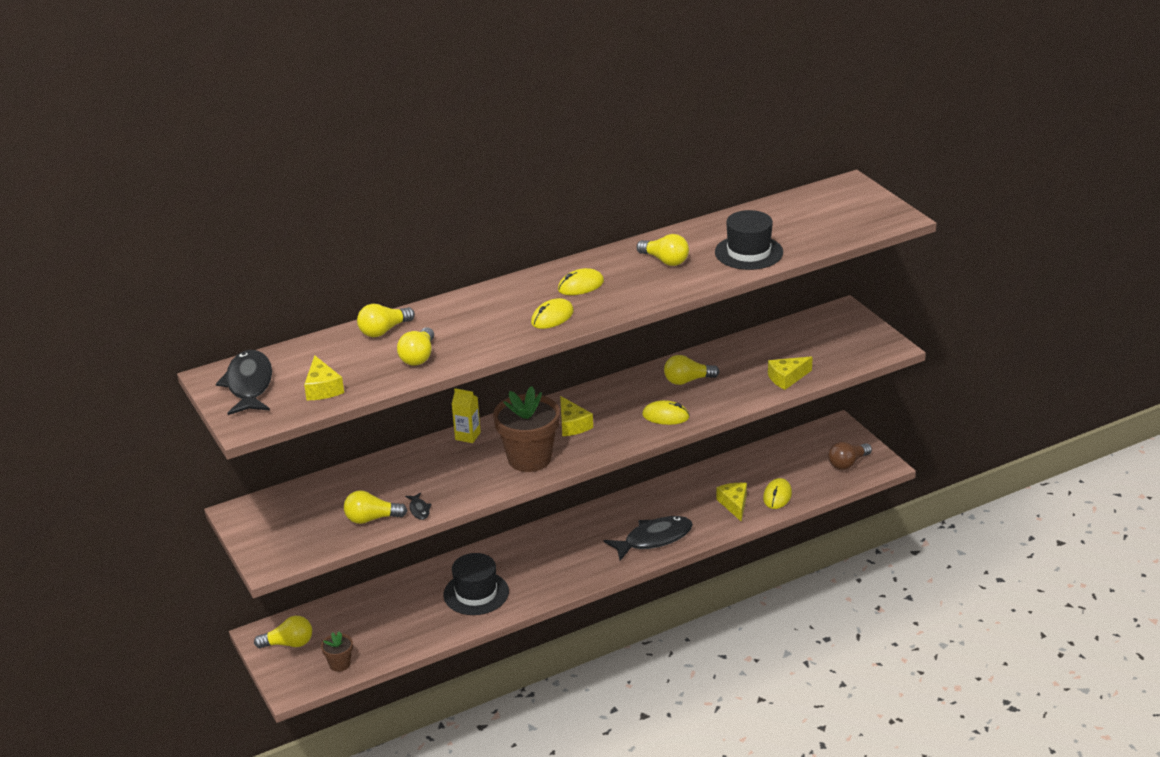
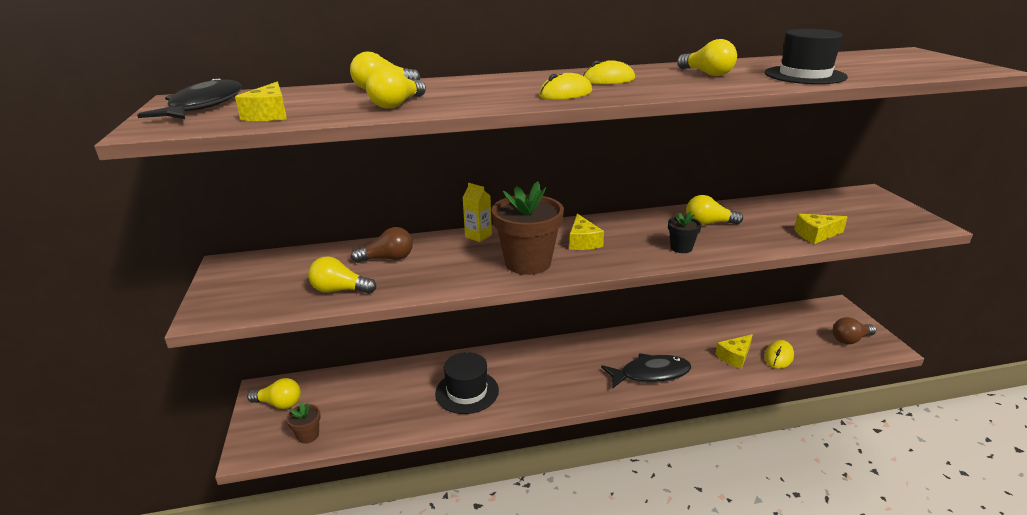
camera: 15 degrees right, 5 degrees down
(393, 478) = (387, 258): none -> brown light bulb
(419, 510) = (391, 290): black fish -> none
(666, 416) = (681, 248): yellow mouse -> black flower pot
(734, 504) = (734, 356): yellow cheese -> yellow cheese turned 135 degrees counterclockwise

